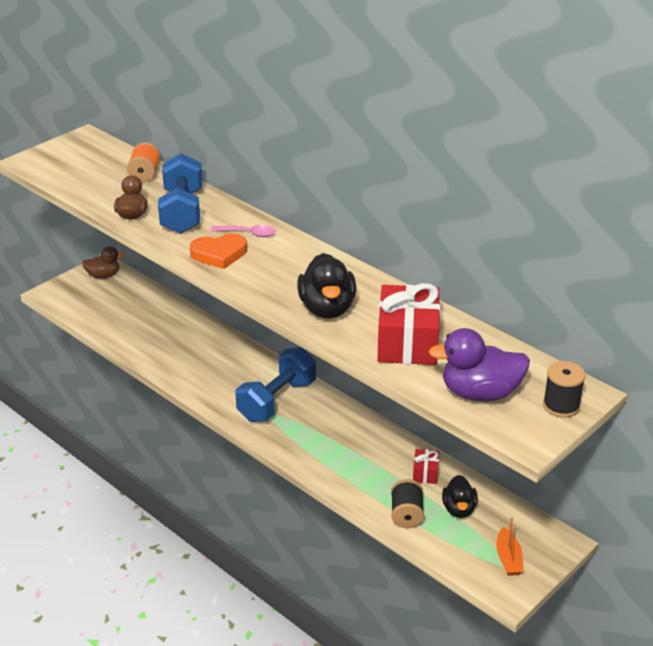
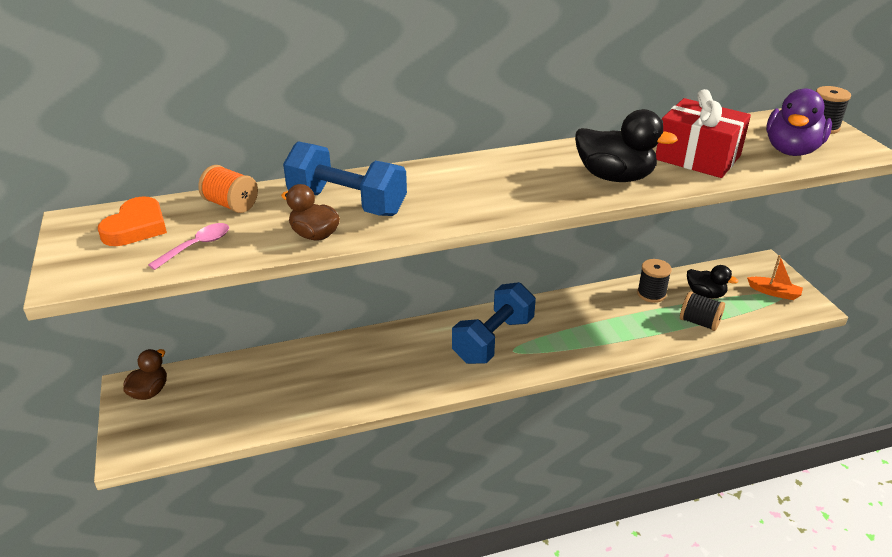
camera: 60 degrees left, 0 degrees up
(219, 254) = (460, 204): orange heart -> orange heart (136, 227)
(248, 233) = (437, 179): pink spoon -> pink spoon (197, 246)
(277, 400) = (493, 340): blue dumbbell -> blue dumbbell turned 60 degrees clockwise
(425, 473) = (651, 294): red gift -> black spool

